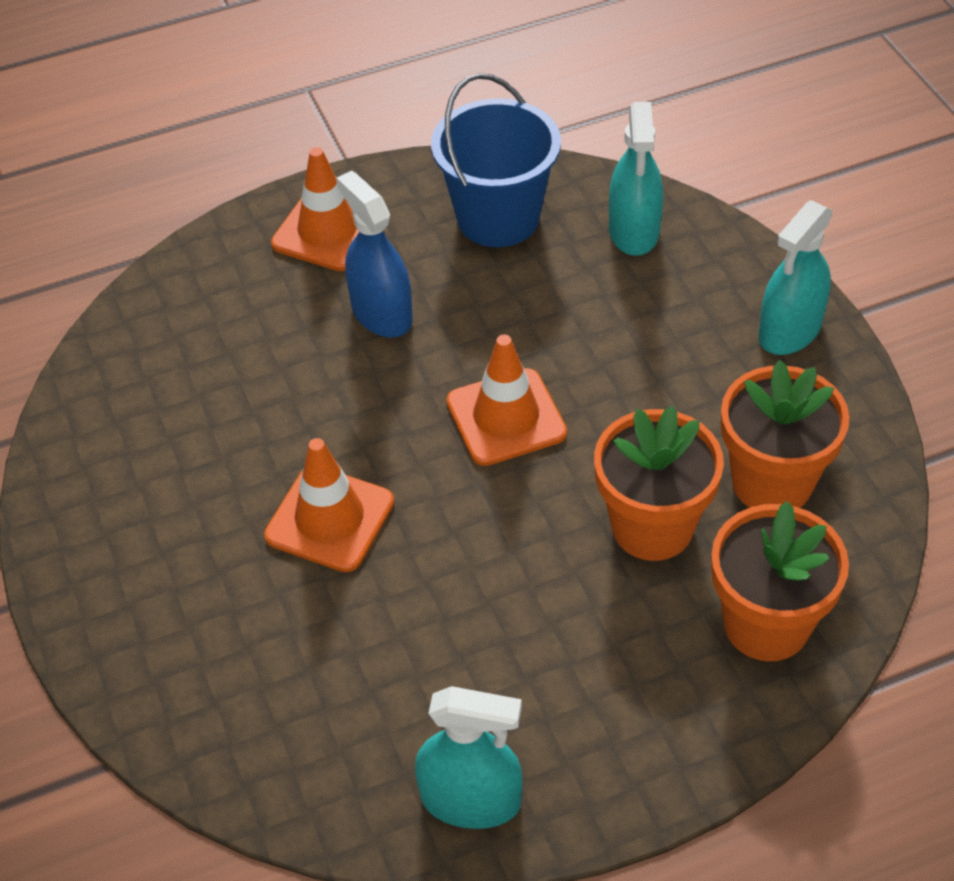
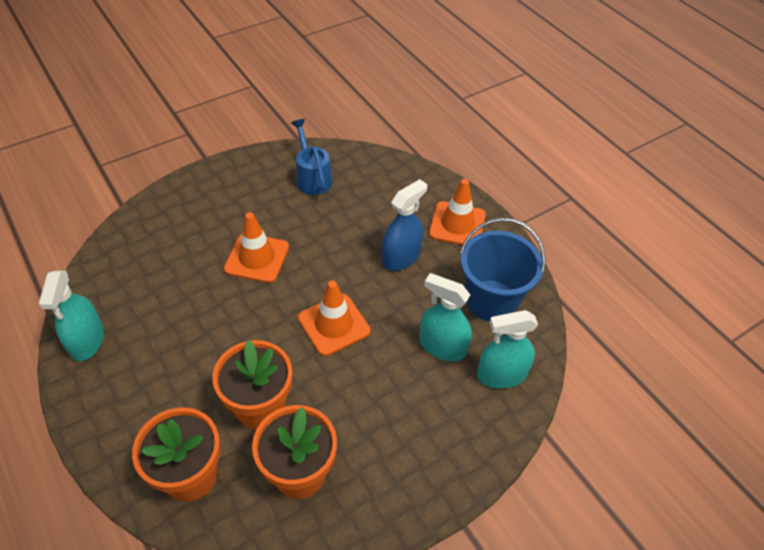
camera: 75 degrees right, 0 degrees up
(142, 420) = (312, 177): none -> blue watering can
(790, 330) = (433, 477): turquoise spray bottle -> turquoise spray bottle (442, 346)

